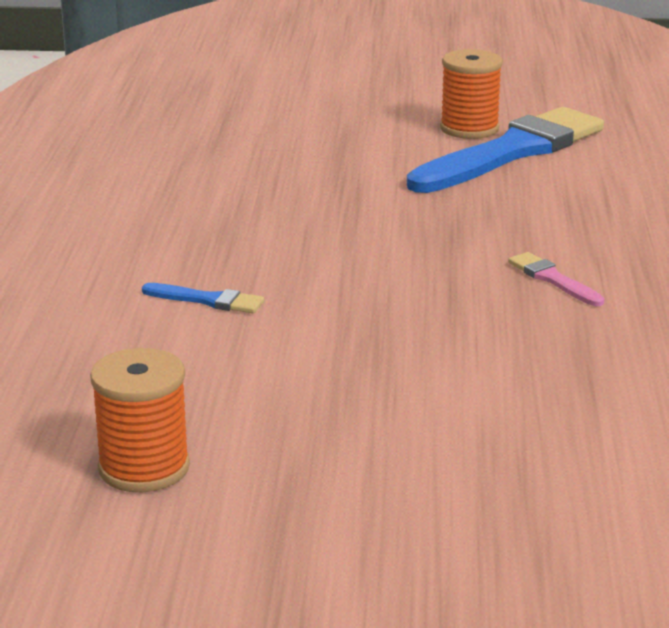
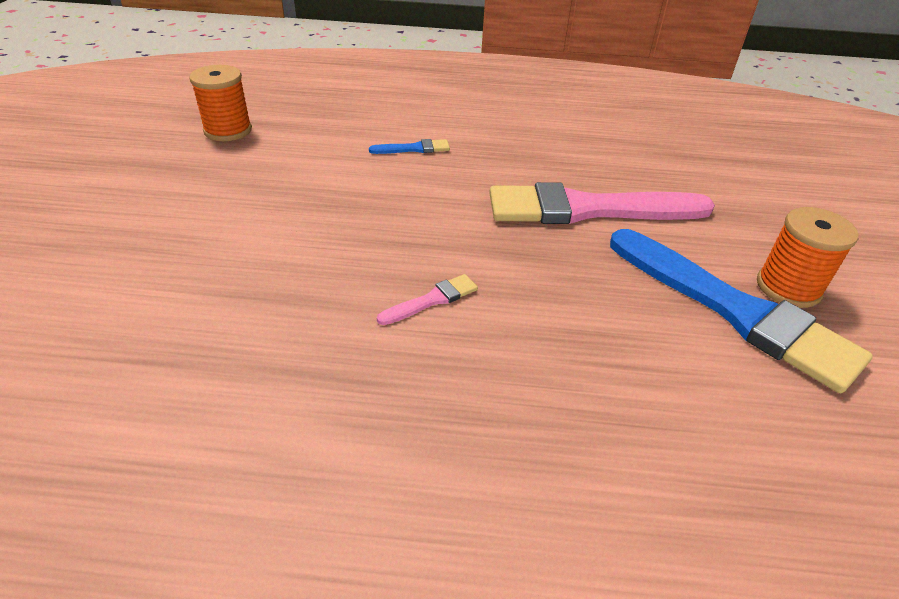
camera: 90 degrees right, 15 degrees up
(208, 300) = (414, 149): blue brush -> blue brush turned 120 degrees counterclockwise
(353, 199) = (587, 209): none -> pink brush

